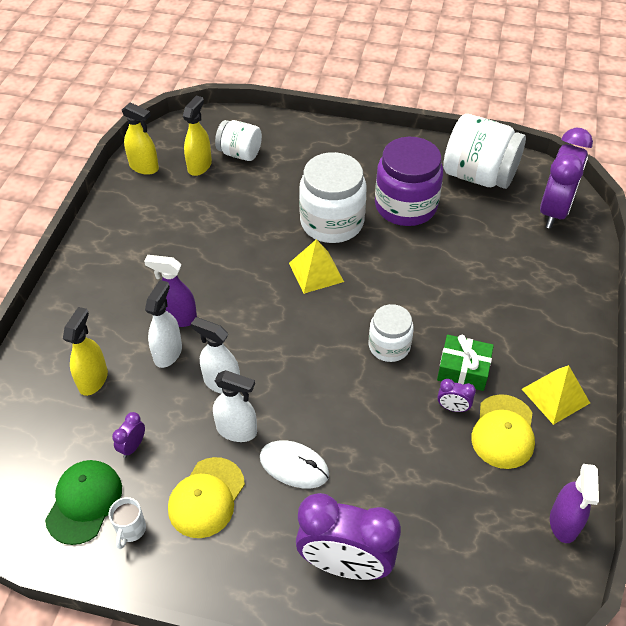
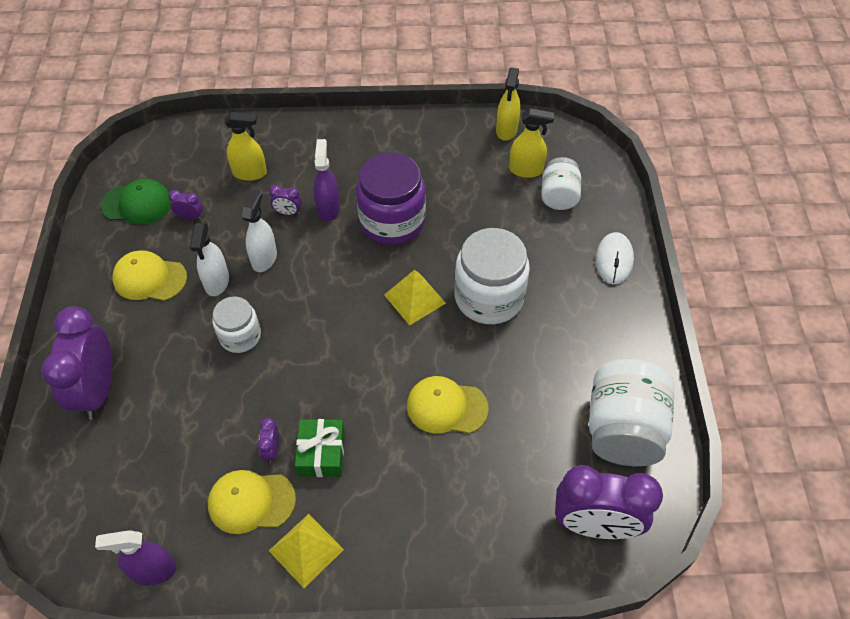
camera: 75 degrees right, 5 degrees up
(131, 530) = (116, 239): white mug -> none
(168, 353) = (288, 212): white spray bottle -> purple clock
(294, 466) = (187, 332): white mouse -> white mouse (614, 260)
(389, 346) = (336, 380): white jar -> white jar (240, 336)
(405, 206) = (540, 361): purple jar -> purple jar (392, 221)
(435, 273) = (446, 407): none -> yellow cap

